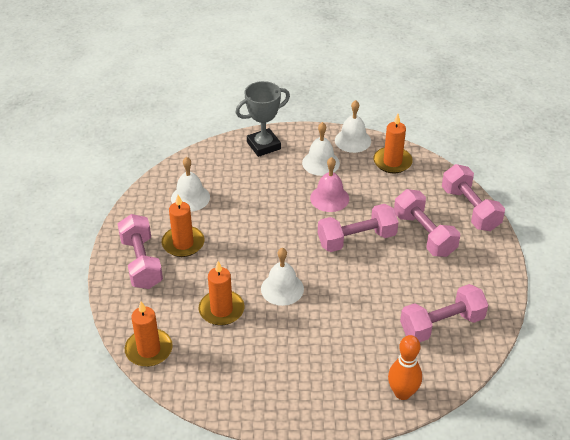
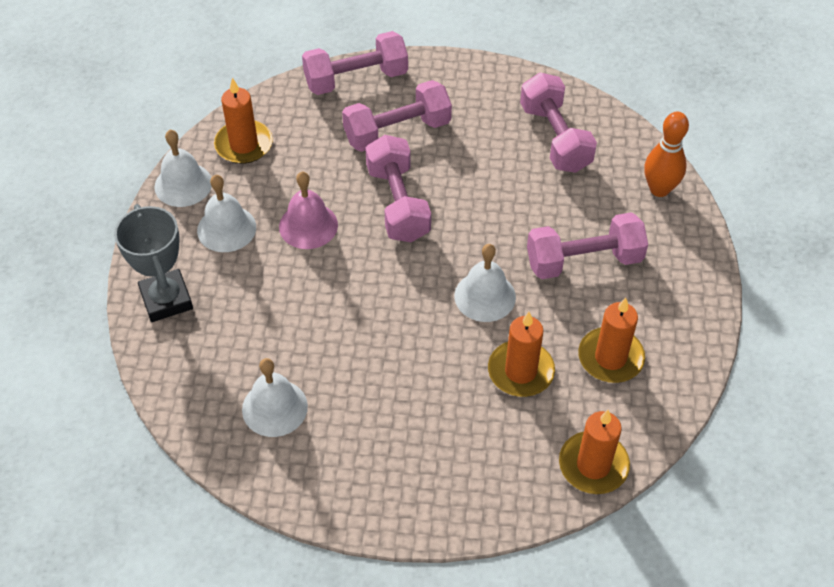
camera: 85 degrees left, 10 degrees up
(141, 263) = (416, 478): pink dumbbell -> pink dumbbell (584, 260)
(183, 243) = (380, 419): orange candle -> orange candle (610, 358)

